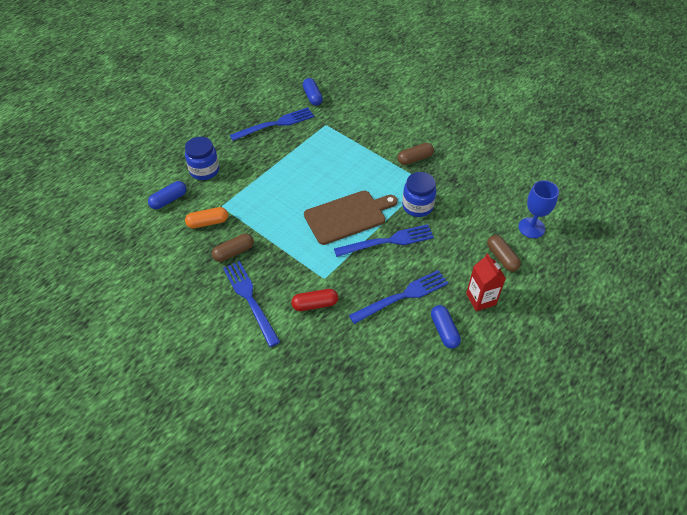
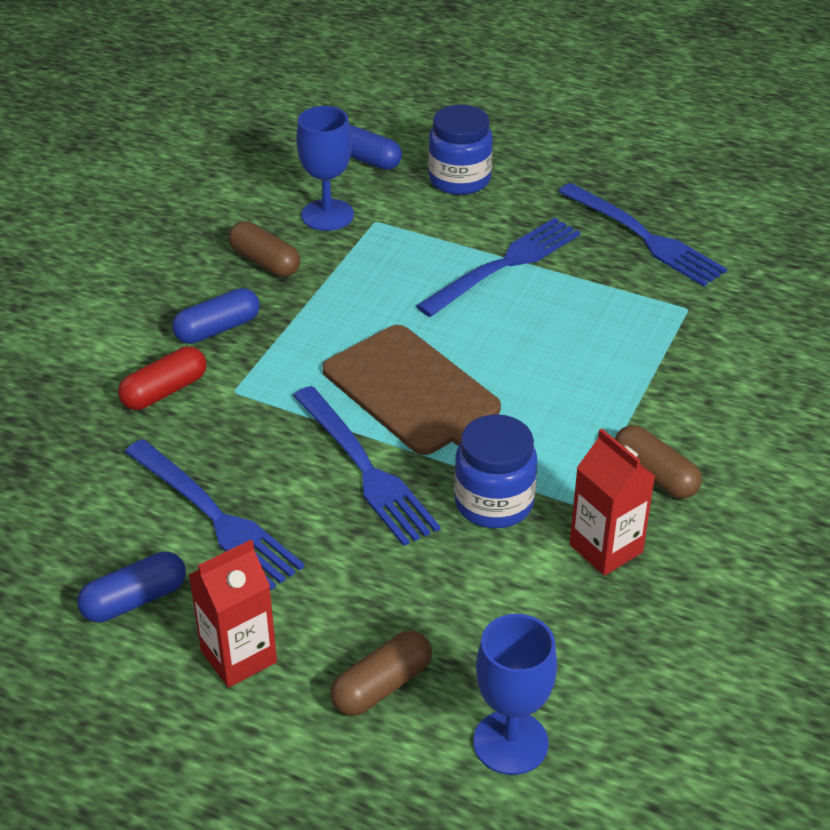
camera: 75 degrees right, 10 degrees down
(208, 222) = (327, 215): orange capsule -> blue goblet
(249, 299) = (159, 305): blue fork -> blue fork (505, 264)
(312, 97) = (770, 271): blue capsule -> blue capsule (217, 329)
(315, 304) = (164, 391): red capsule -> red capsule turned 75 degrees clockwise
(448, 181) = (606, 548): none -> red carton

